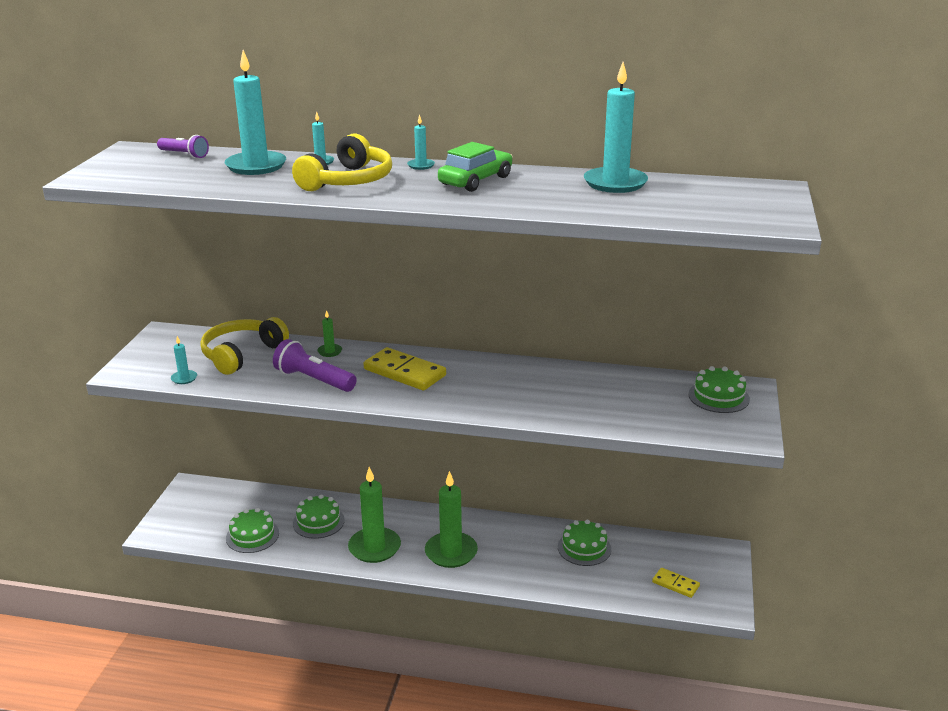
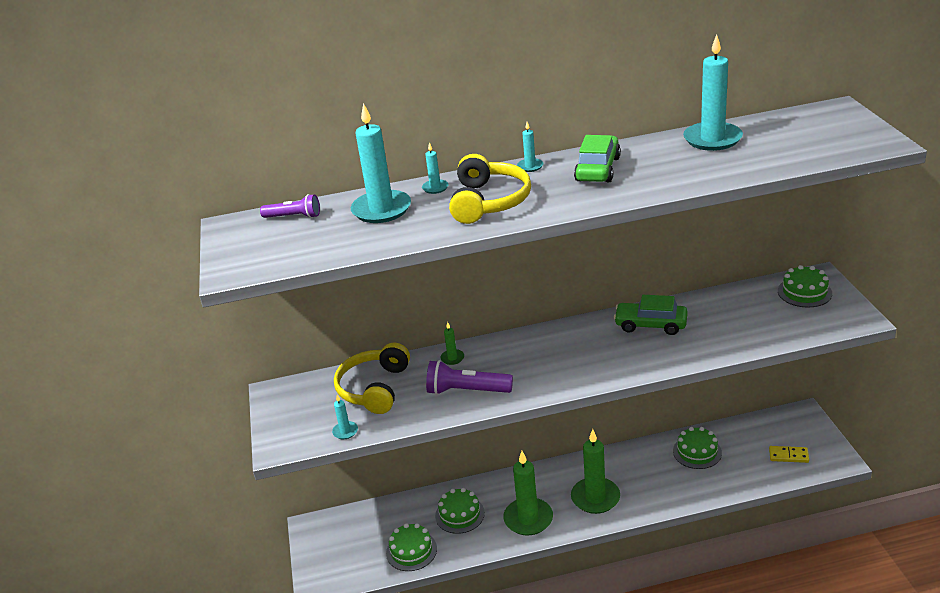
camera: 20 degrees left, 5 degrees up
(405, 372) = (538, 356): yellow domino -> none
(534, 379) = (650, 325): none -> green car

